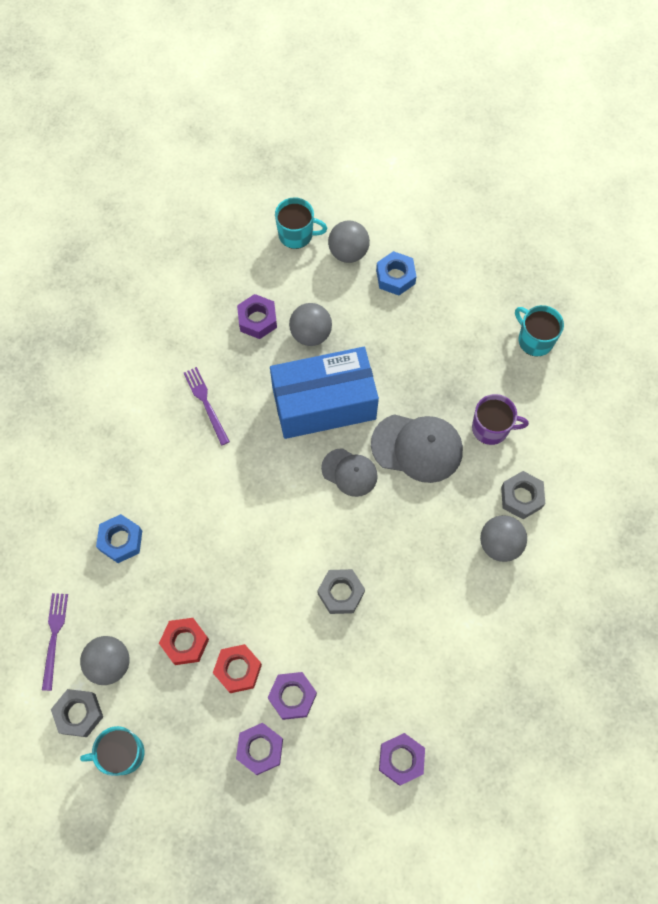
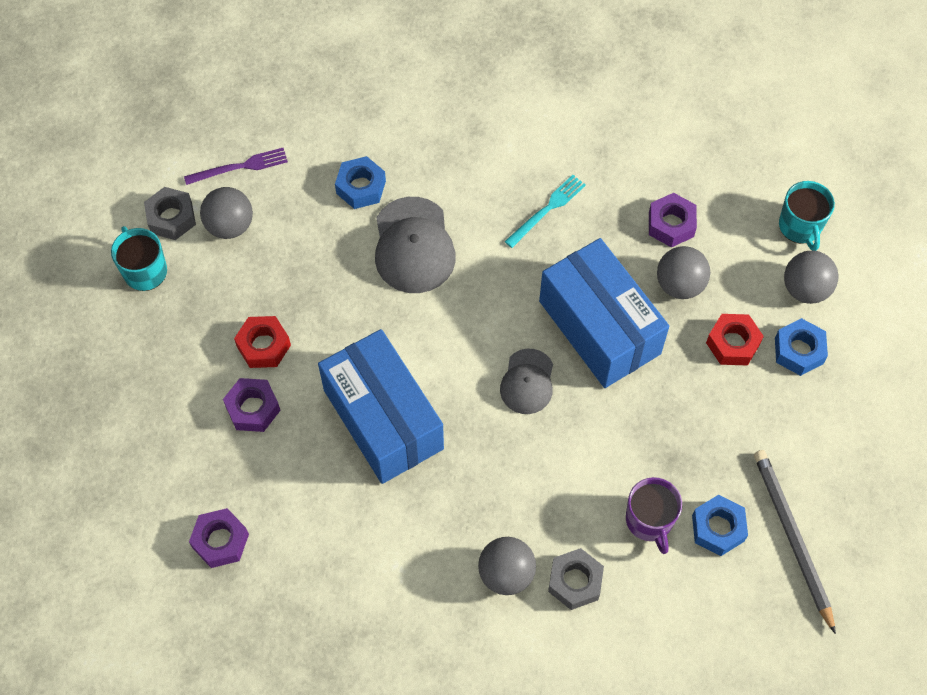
camera: 70 degrees right, 5 degrees down
(185, 642) = (275, 286): red nut -> red nut (733, 343)
(206, 403) = (547, 209): purple fork -> turquoise fork
(260, 749) = (188, 396): purple nut -> none
(341, 593) = (383, 419): grey nut -> blue box
(417, 447) = (588, 444): grey cap -> grey cap (413, 245)
(512, 385) = (718, 528): none -> blue nut
(534, 340) = (792, 538): turquoise mug -> grey pencil

